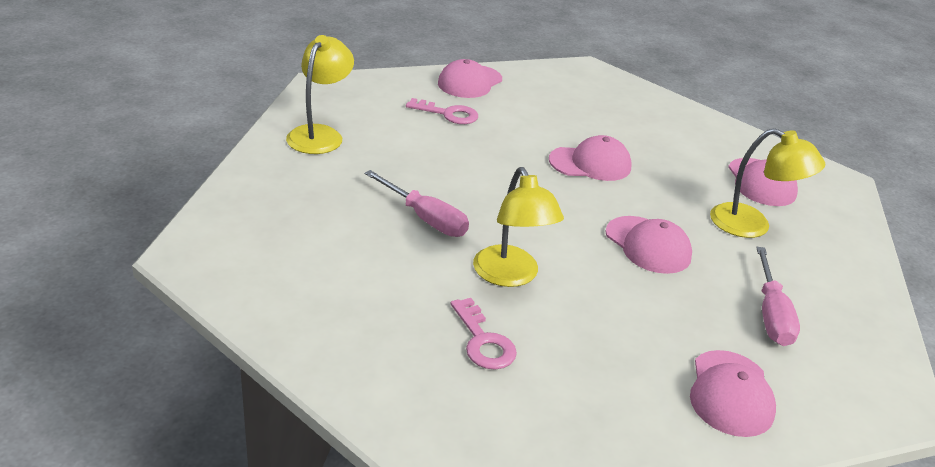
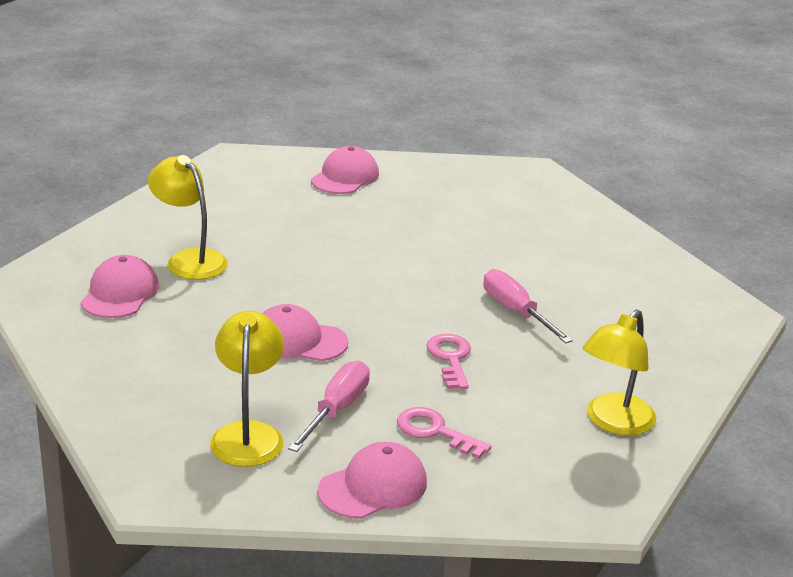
camera: 160 degrees left, 5 degrees down
(483, 341) = (504, 225): pink key -> pink key (450, 358)
(510, 276) = (458, 258): yellow lamp -> yellow lamp (248, 434)
(648, 245) = (313, 260): pink cap -> none
(771, 314) = (260, 205): pink screwdriver -> pink screwdriver (336, 410)

